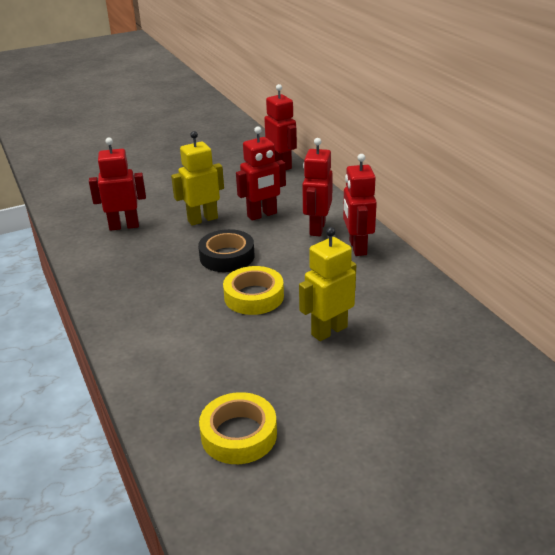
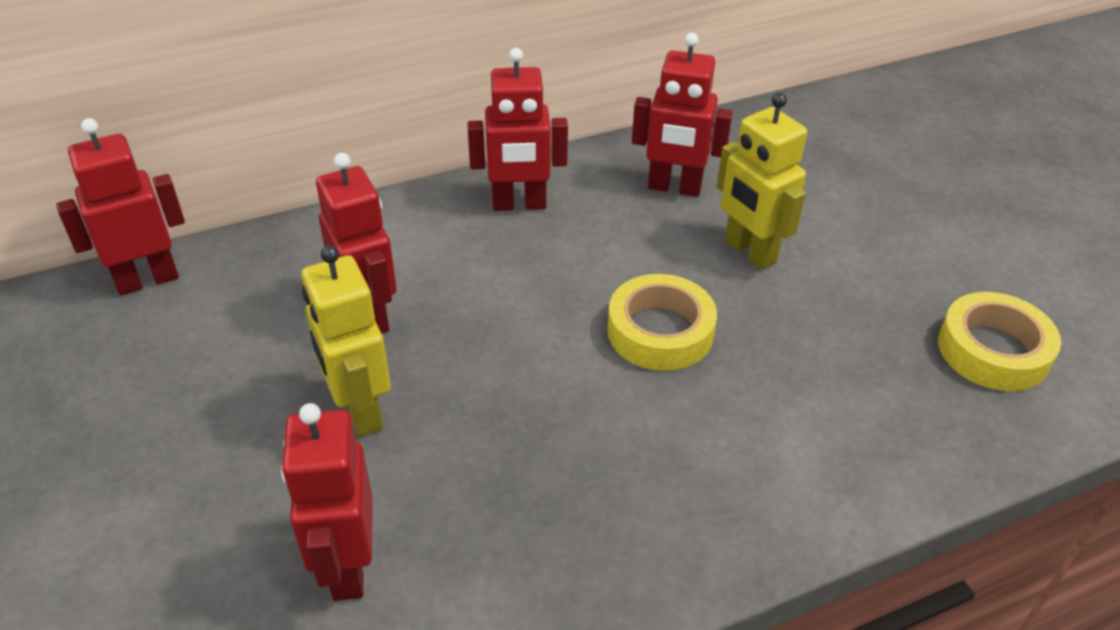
camera: 90 degrees left, 10 degrees up
(227, 256) = (523, 368): black tape -> none
(317, 228) = (444, 245): red robot -> red robot (674, 188)

